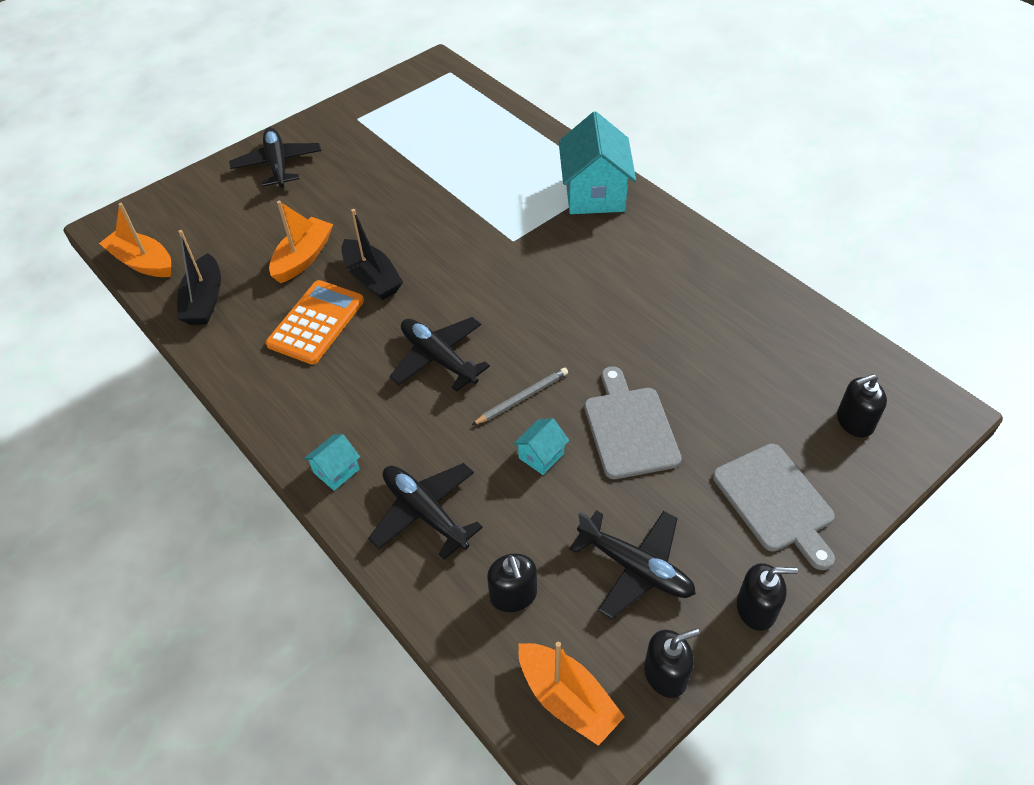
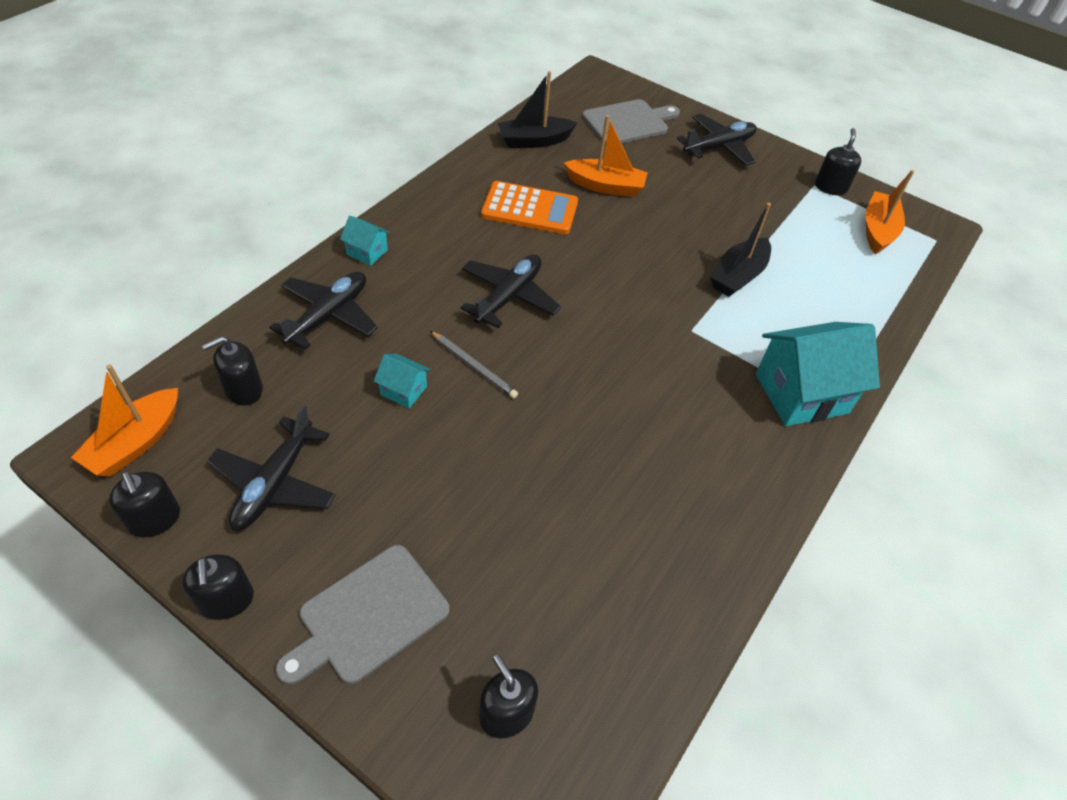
camera: 70 degrees right, 0 degrees up
(143, 262) = (565, 100): orange boat -> orange boat (878, 230)
(364, 110) = (830, 187): none -> black soap dispenser
(372, 278) = (596, 234): black boat -> black boat (738, 276)
(629, 428) = (451, 462): grey cutting board -> grey cutting board (628, 122)

